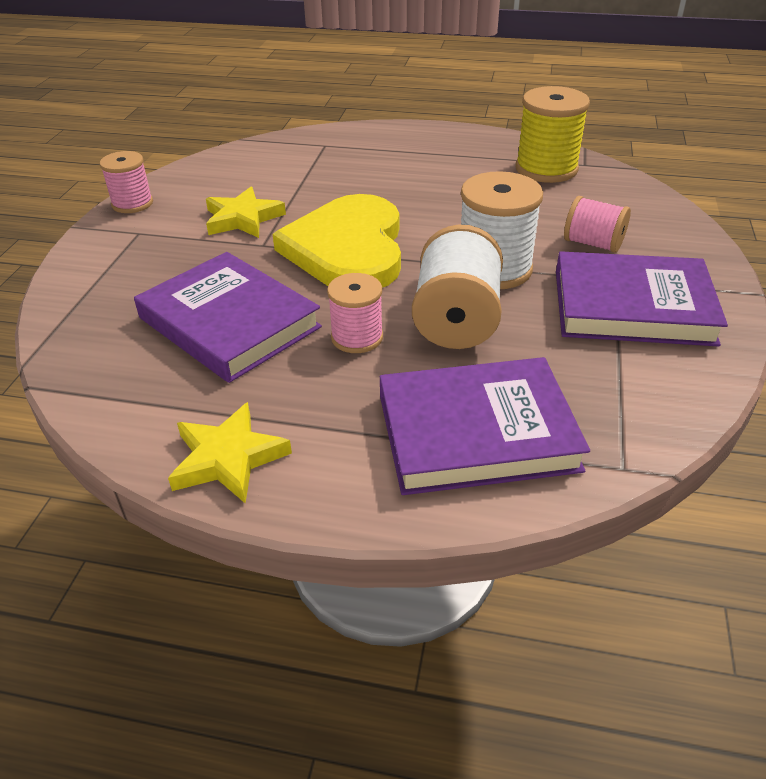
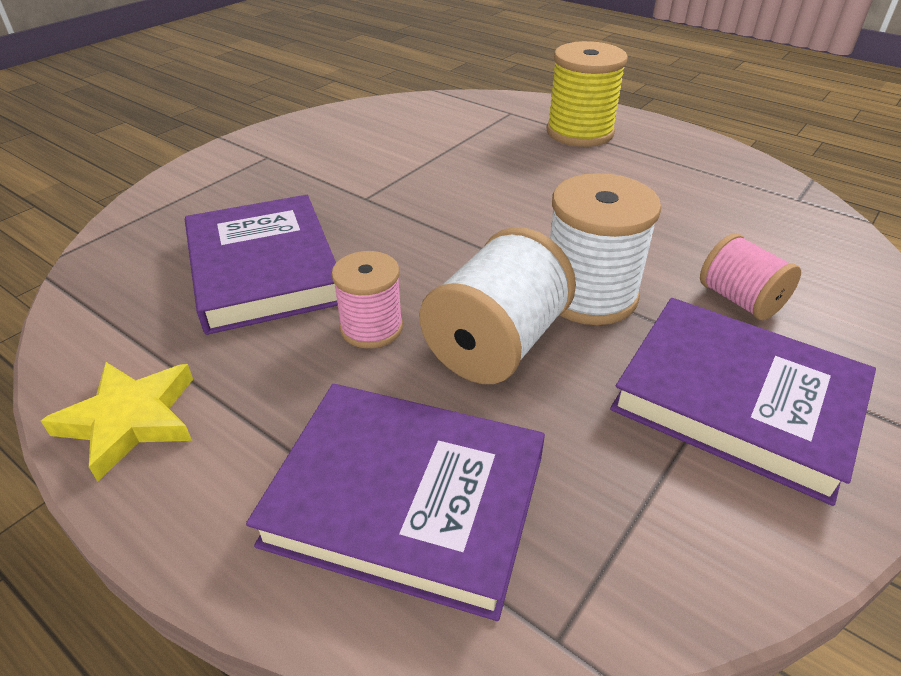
camera: 25 degrees right, 0 degrees up
(132, 203) = (286, 128): pink spool -> none
(243, 218) = (369, 167): yellow star -> none
(348, 249) = (444, 225): yellow heart -> none
(546, 169) = (743, 193): yellow spool -> yellow spool (579, 132)

